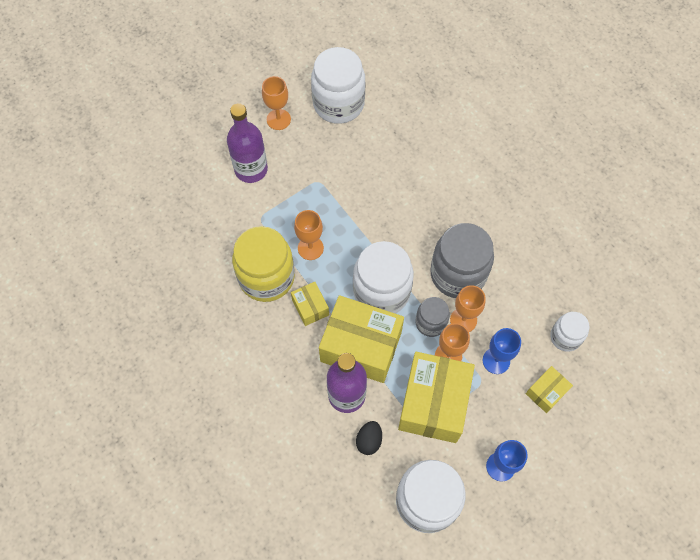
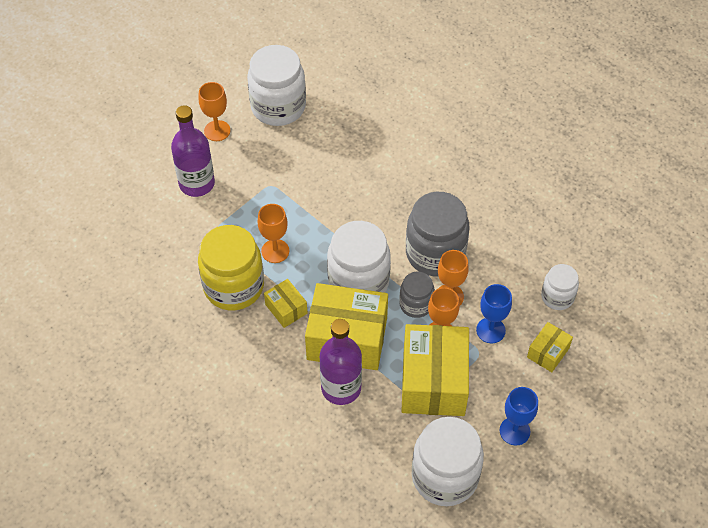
camera: 10 degrees left, 10 degrees down
(369, 440) = (373, 428): black egg -> none

